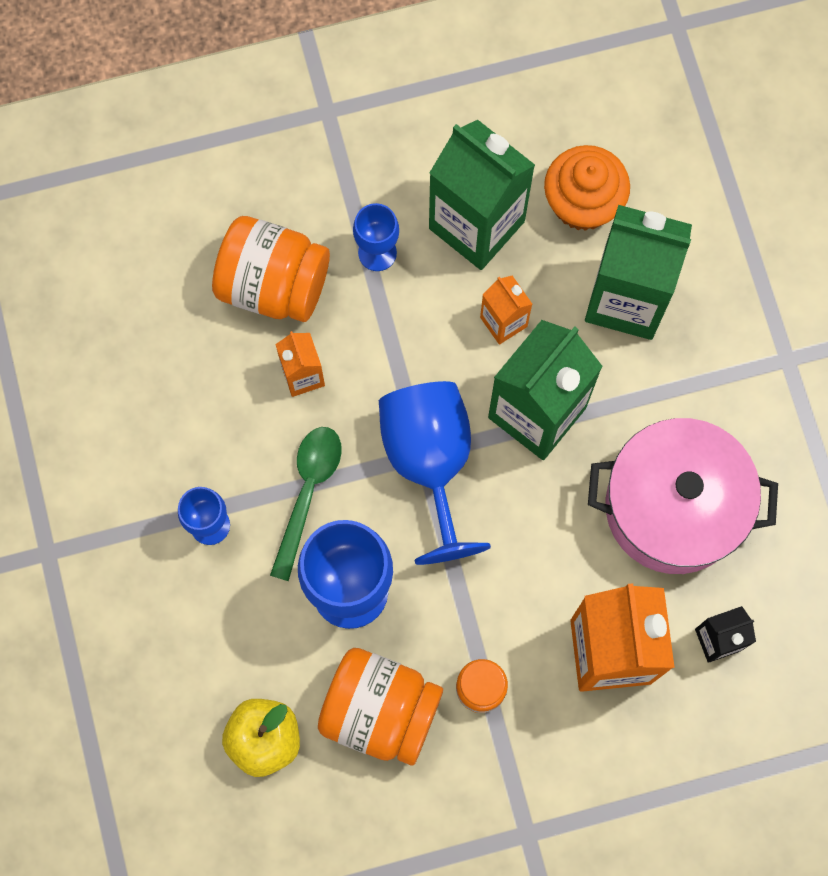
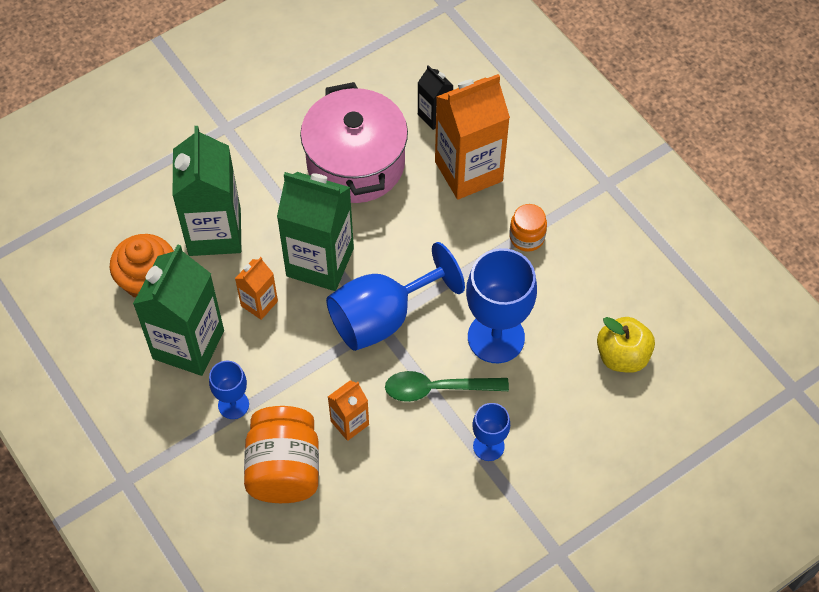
camera: 110 degrees left, 15 degrees down
(380, 711) = (570, 291): orange jar -> none

